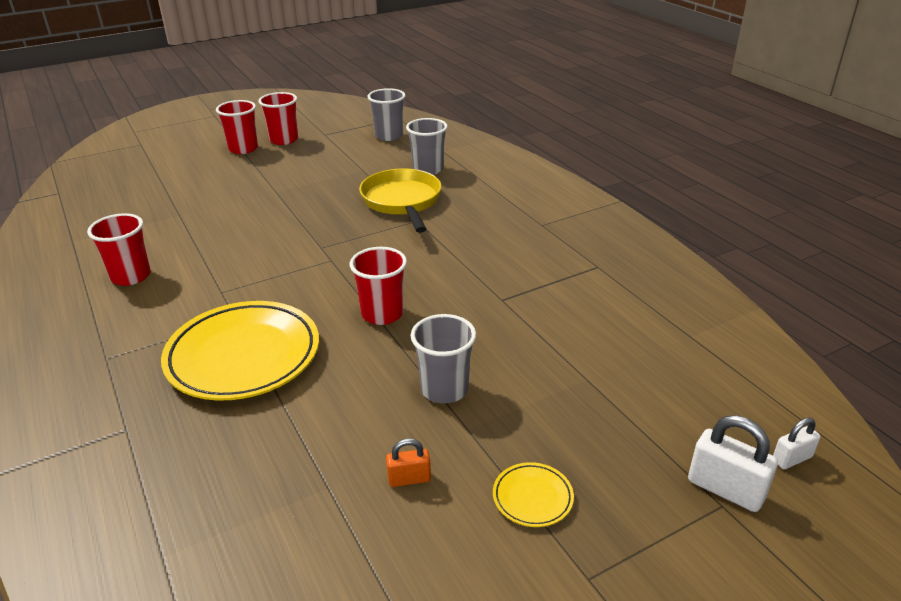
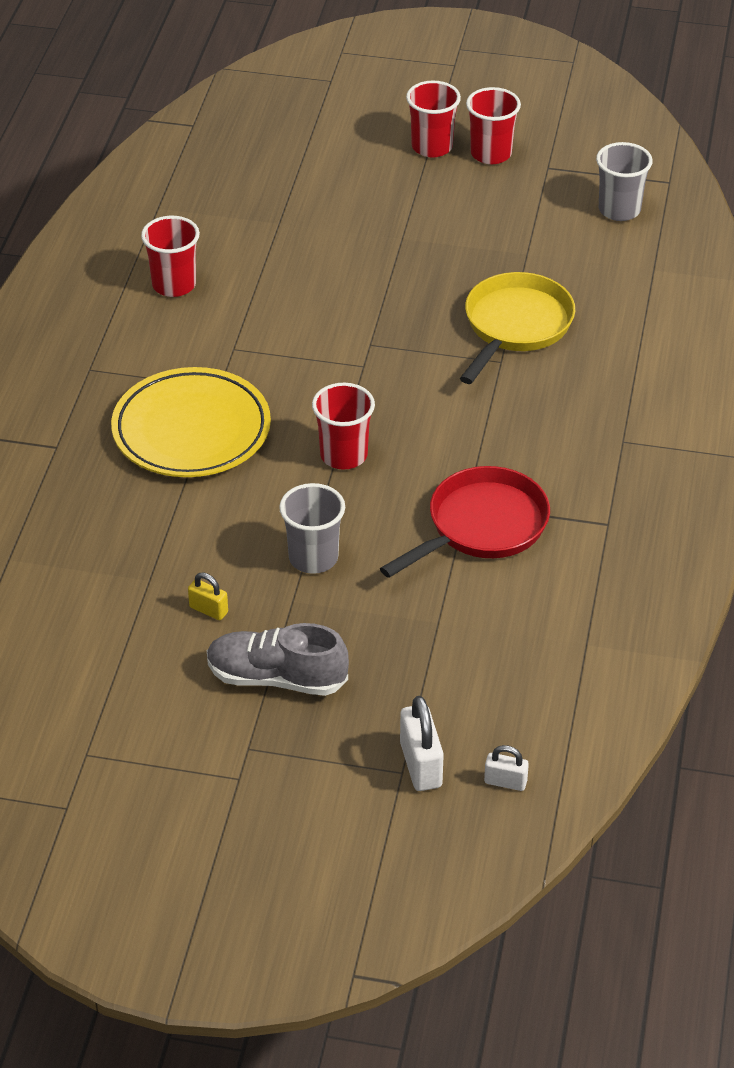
camera: 40 degrees right, 10 degrees up
(409, 479) = (208, 610): orange padlock -> yellow padlock
(428, 169) = (599, 292): grey cup -> none
(529, 306) = (482, 526): none -> red pan
(532, 497) = (276, 678): yellow plate -> grey shoe

